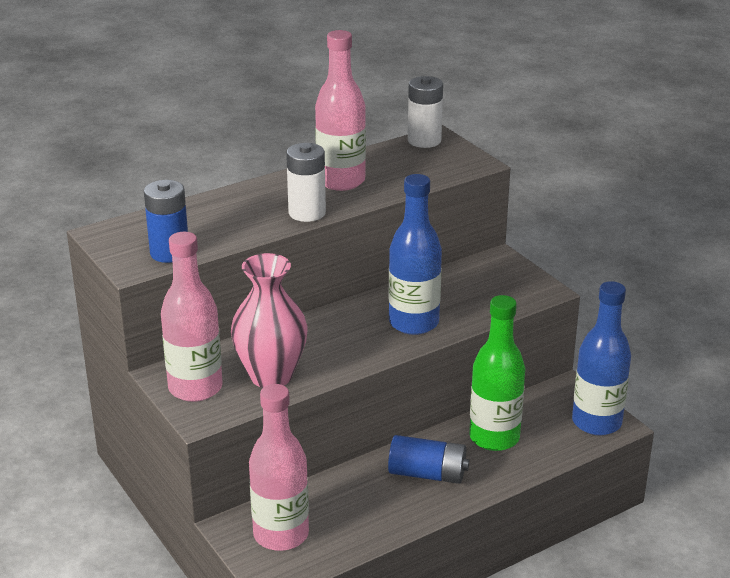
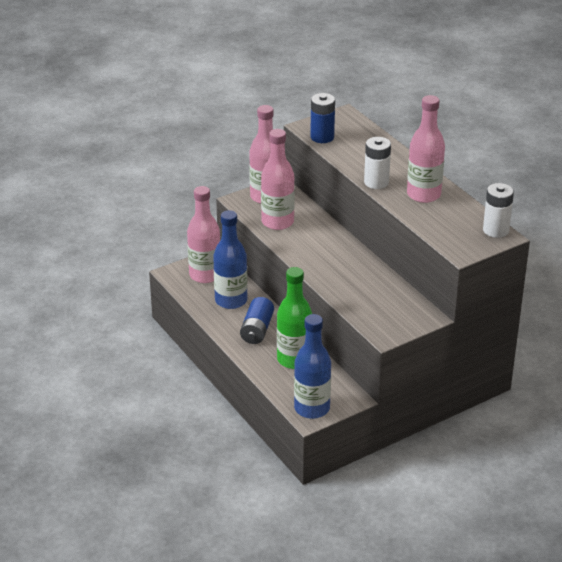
camera: 90 degrees right, 5 degrees up
(271, 376) = (277, 222): pink vase -> pink bottle
(413, 323) = (338, 275): blue bottle -> blue bottle (231, 300)

